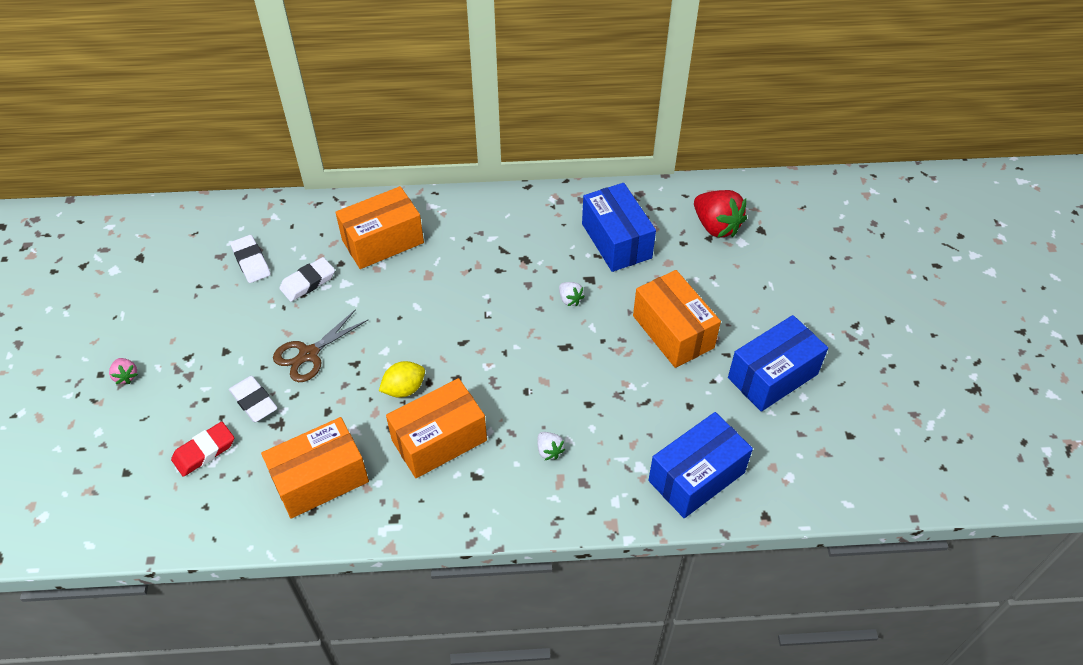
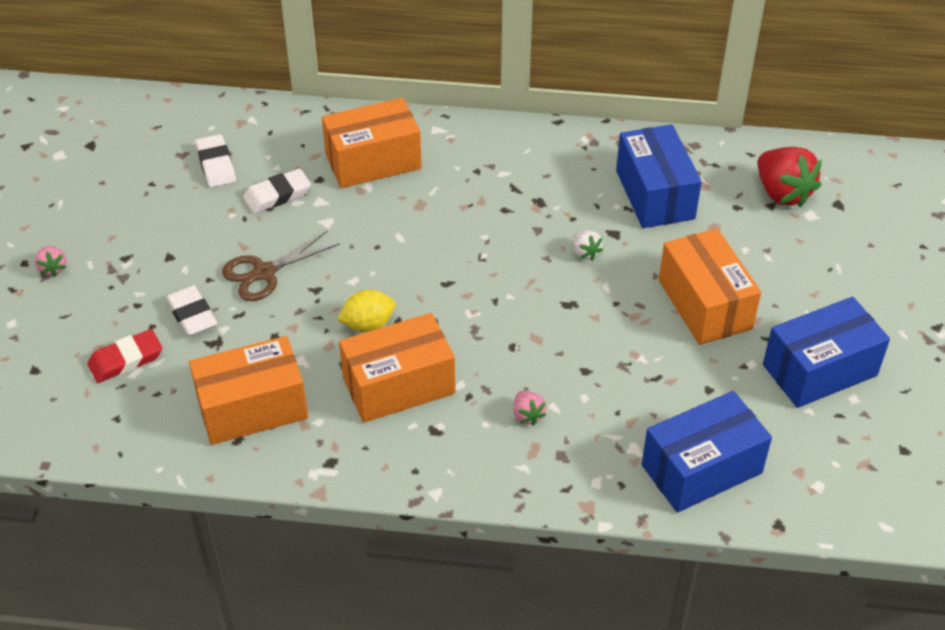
camera: 10 degrees right, 5 degrees down
(549, 451) = (527, 415): white strawberry -> pink strawberry

